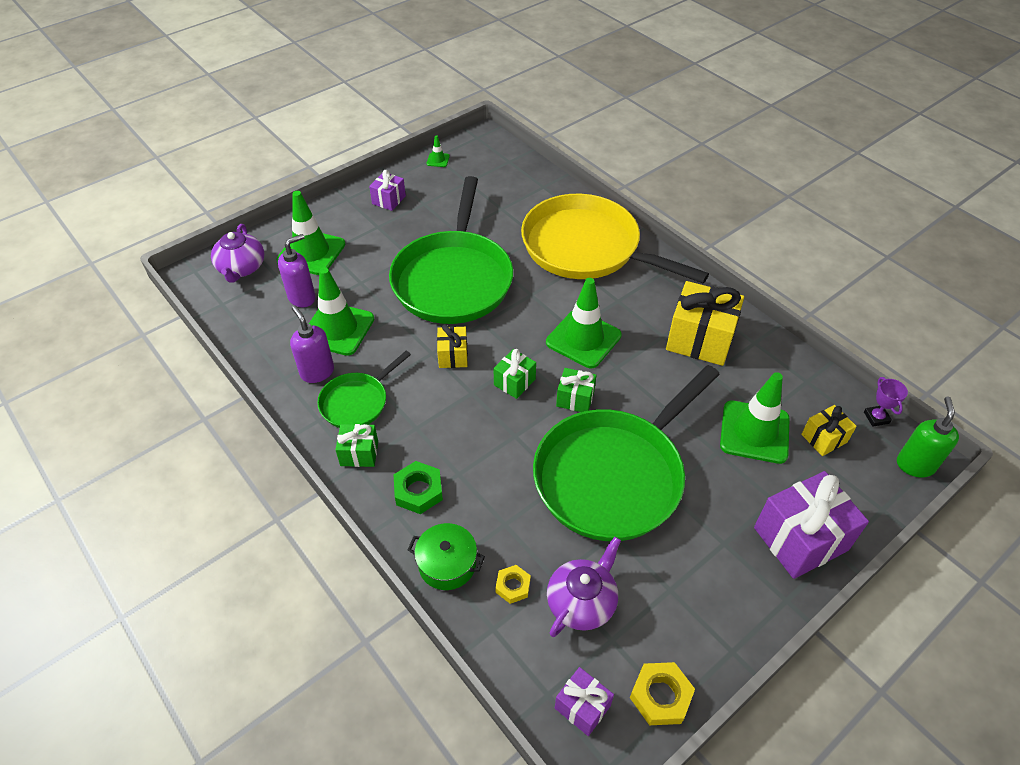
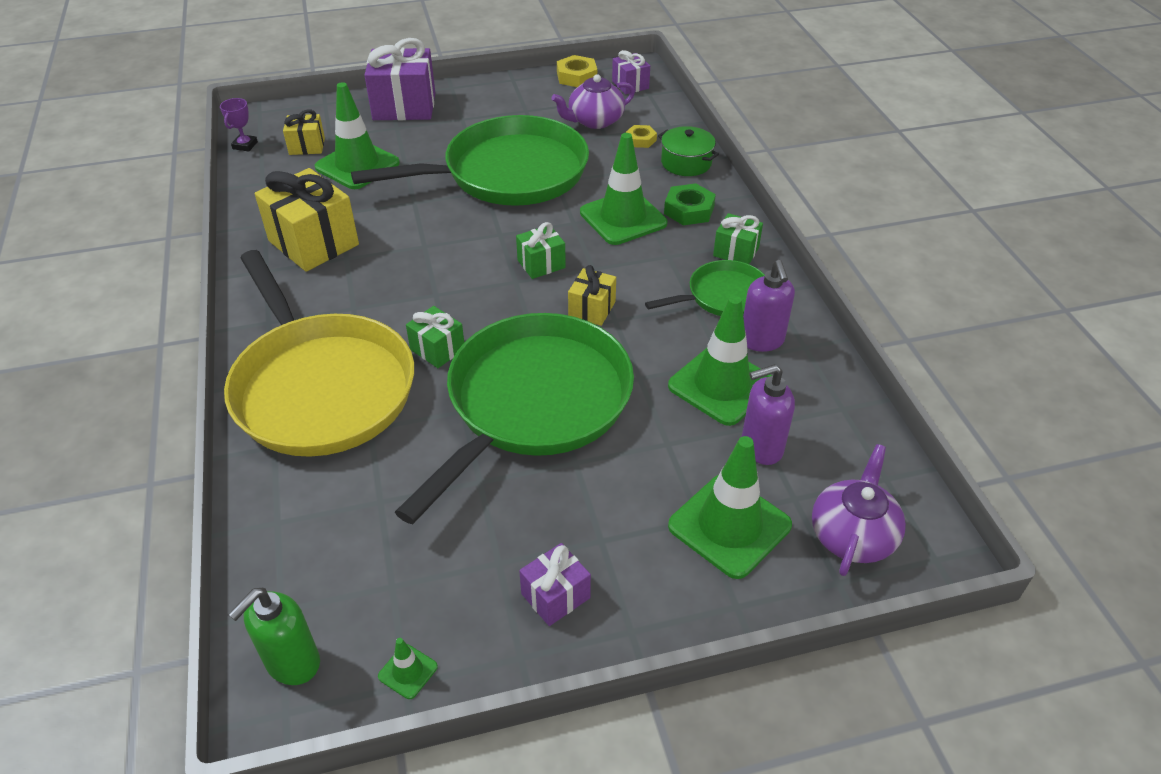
camera: 155 degrees left, 5 degrees down
(575, 399) = (491, 232): green gift -> green gift (437, 349)
(583, 339) = (433, 281): green traffic cone -> green traffic cone (623, 218)
(915, 465) = (263, 115): green soap dispenser -> green soap dispenser (292, 663)

